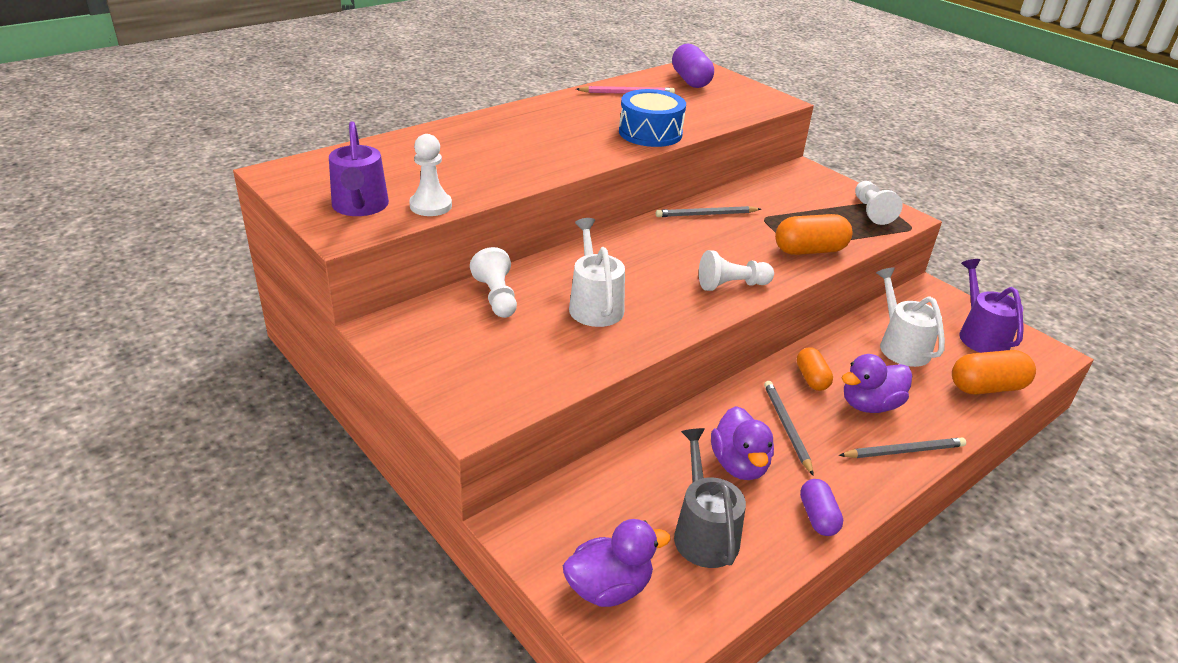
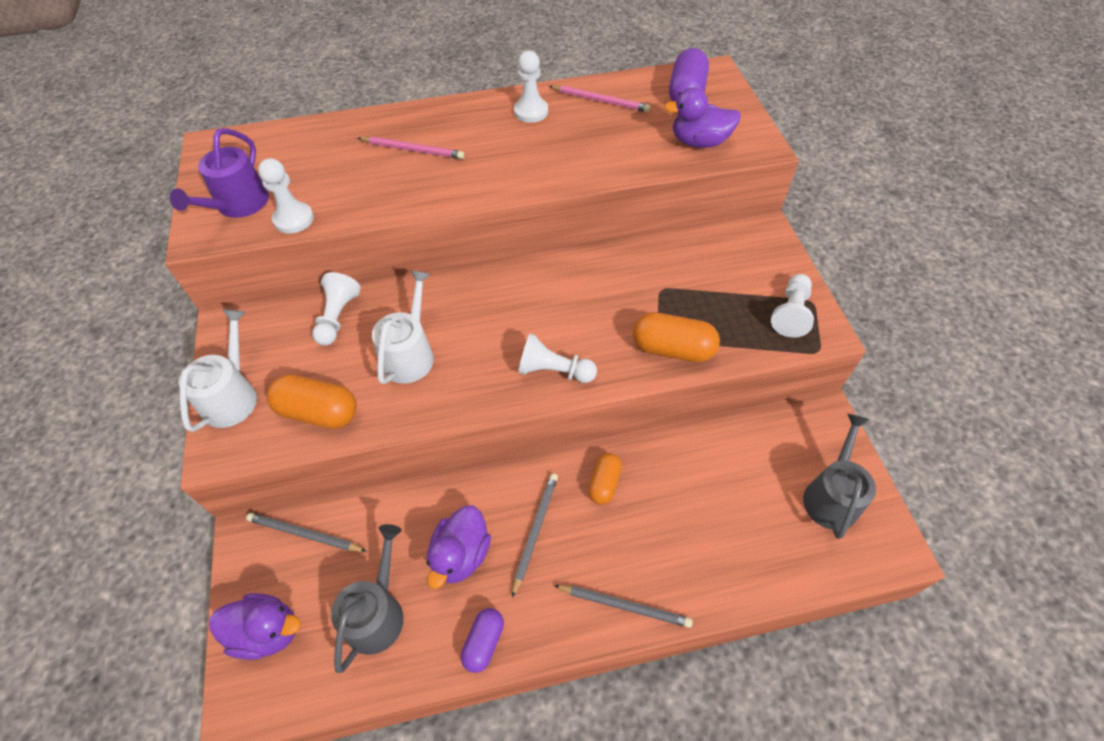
camera: 30 degrees right, 20 degrees up
(496, 144) = (413, 150): none -> pink pencil
(575, 107) = (531, 112): none -> white pawn
(650, 133) = (574, 166): blue drum -> none
(706, 214) = (605, 268): grey pencil -> grey pencil (304, 534)
(869, 405) = (636, 537): purple duck -> purple duck (699, 142)
(901, 346) = (729, 477): white watering can -> white watering can (232, 396)
(980, 336) = (831, 496): purple watering can -> grey watering can
(986, 387) = (779, 565): orange capsule -> orange capsule (318, 412)

